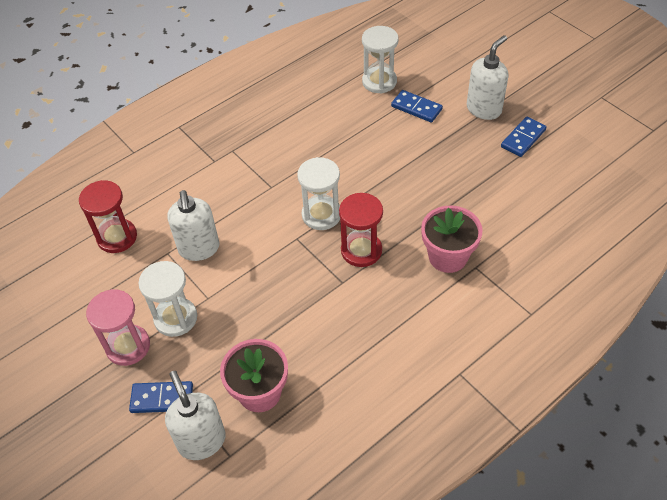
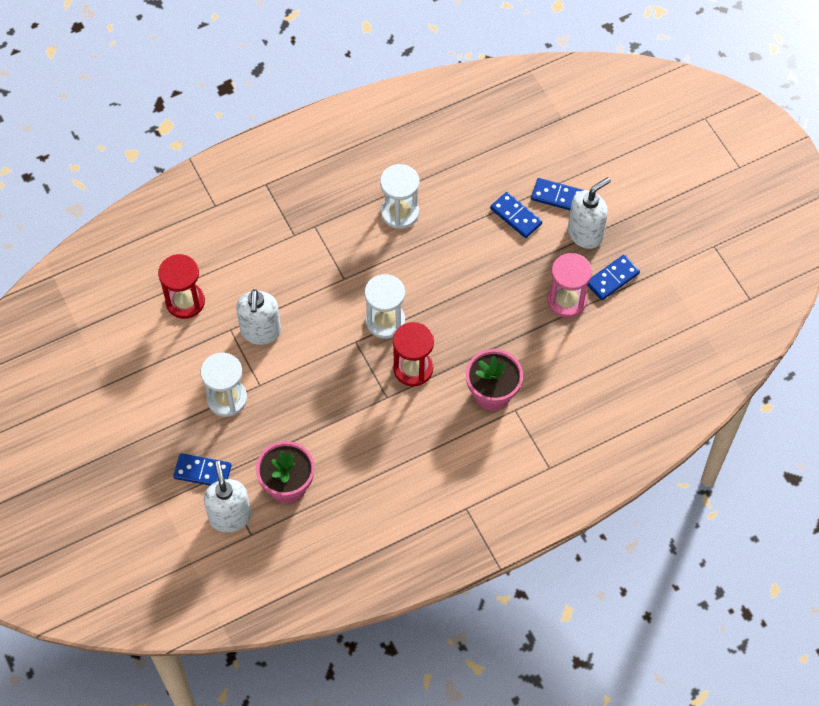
camera: 10 degrees right, 10 degrees up
(128, 346) = (180, 416): pink hourglass -> pink hourglass (566, 300)
(379, 81) = (487, 173): white hourglass -> white hourglass (400, 212)
(448, 87) = (557, 196): none -> blue domino

